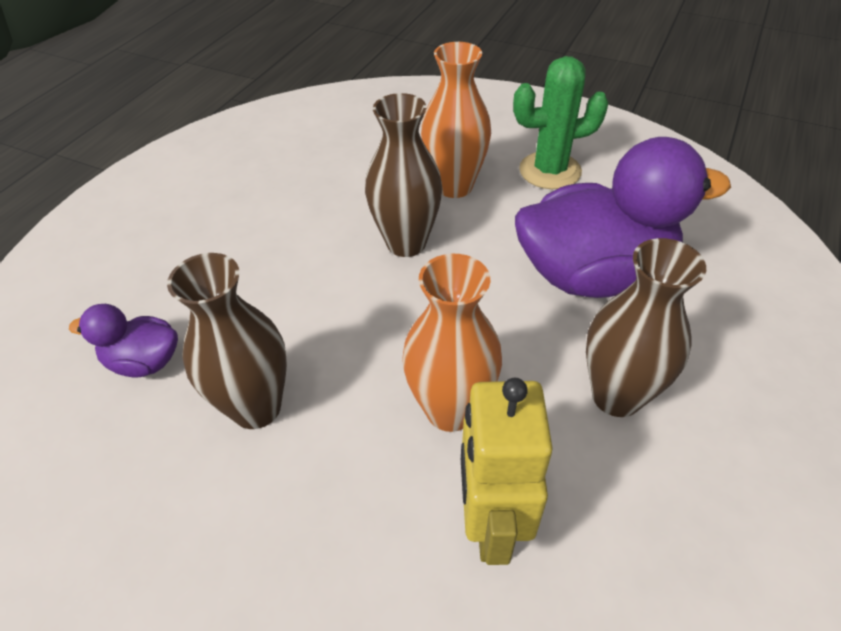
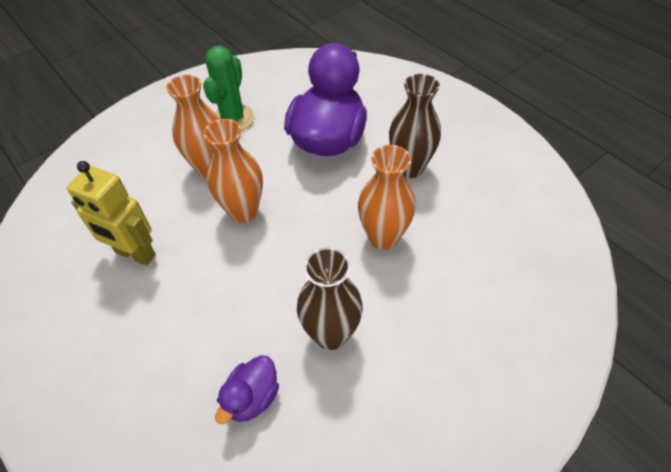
camera: 65 degrees left, 5 degrees up
(406, 243) = (243, 211): brown vase -> orange vase
(491, 524) = (456, 247): yellow robot -> yellow robot (135, 254)

